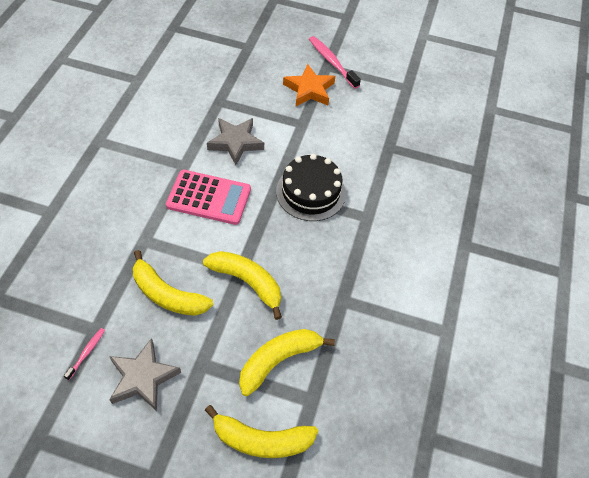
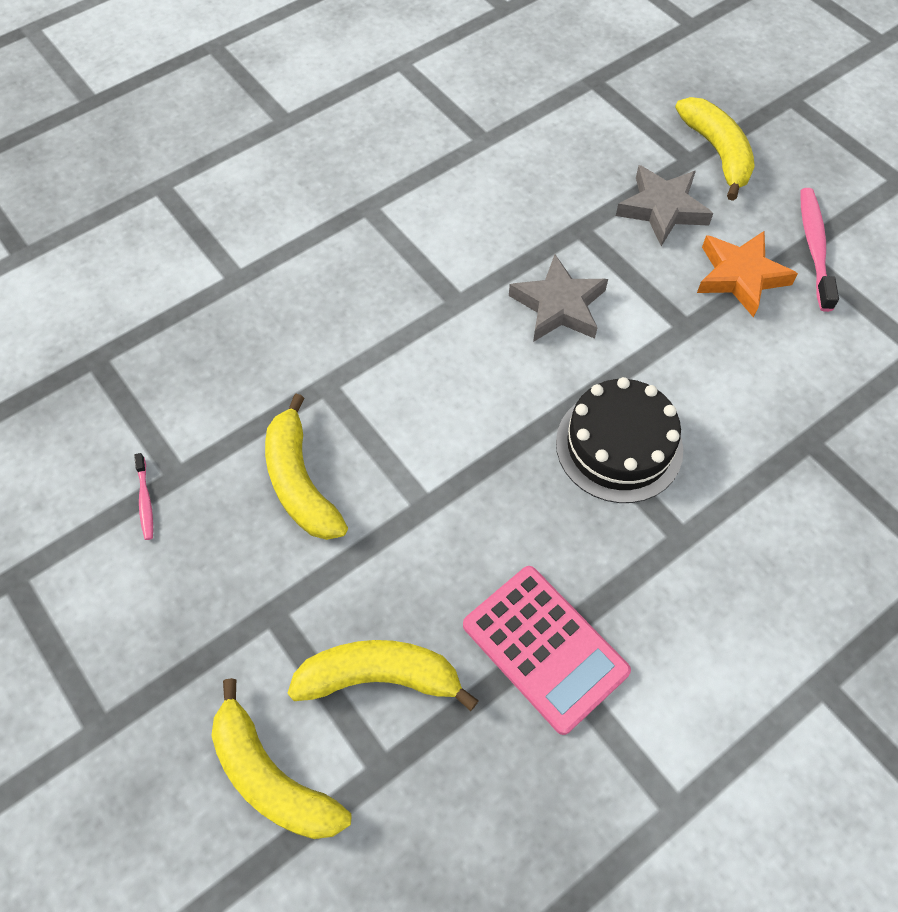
camera: 40 degrees right, 5 degrees up
(86, 353) = (145, 500): pink toothbrush -> pink toothbrush turned 105 degrees clockwise
(143, 377) = (187, 580): grey star -> grey star (662, 209)
(209, 197) = (458, 370): pink calculator -> pink calculator (545, 648)
(247, 282) = (421, 531): yellow banana -> yellow banana (717, 152)

